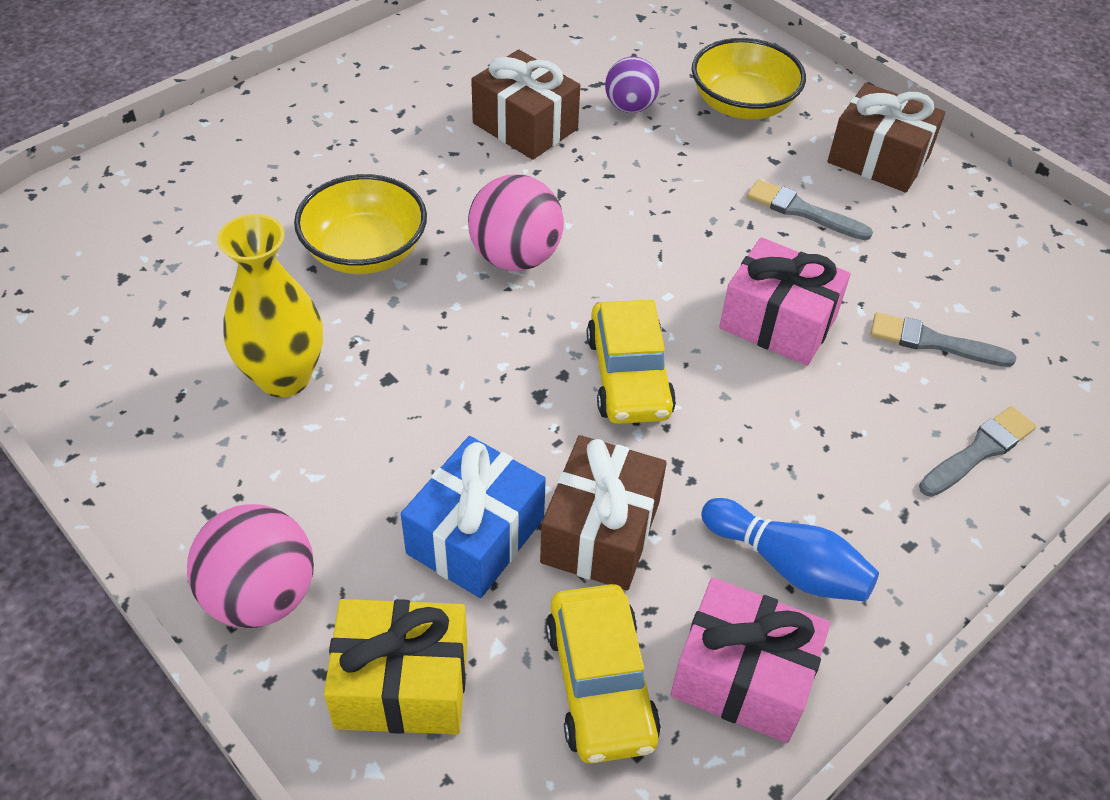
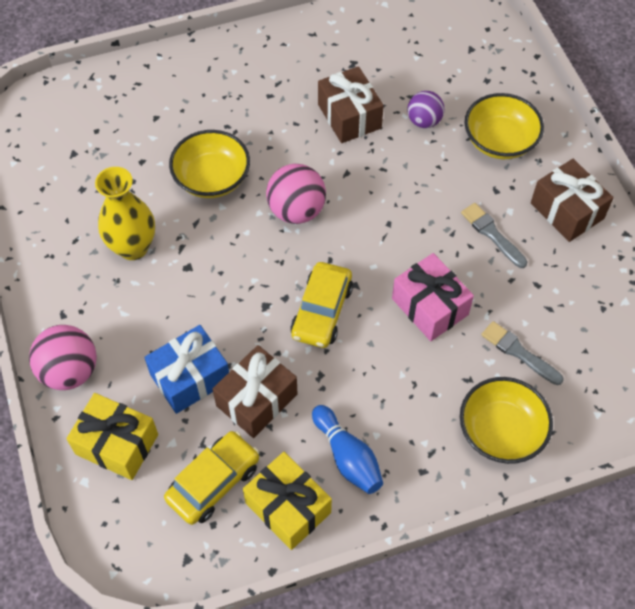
camera: 25 degrees right, 10 degrees up
(600, 683) = (213, 482): yellow car -> yellow car turned 150 degrees counterclockwise
(743, 677) = (288, 507): pink gift -> yellow gift
(979, 451) = (501, 431): grey brush -> yellow bowl

